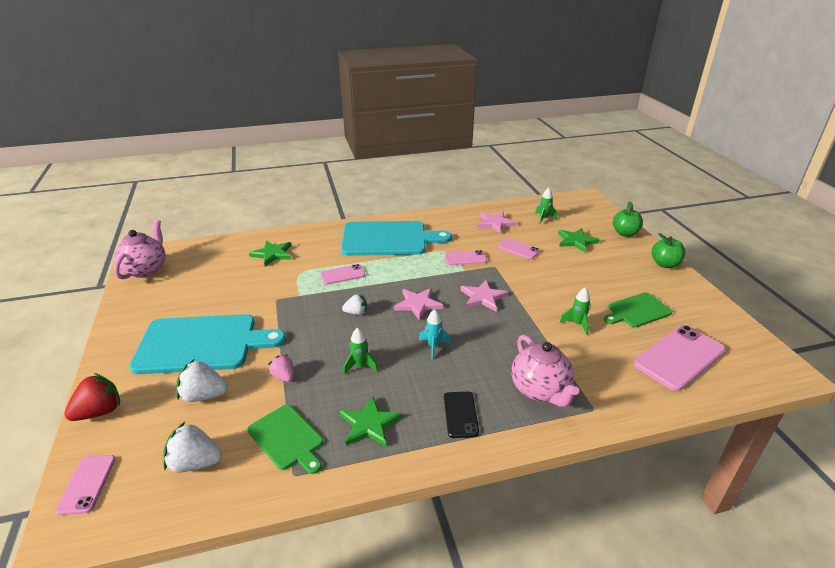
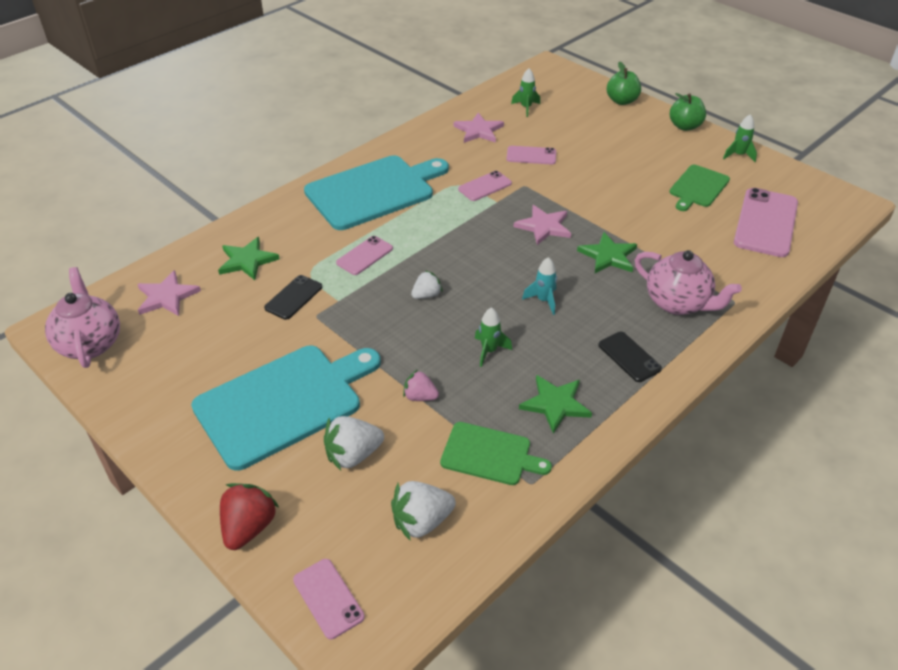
camera: 30 degrees left, 10 degrees up
(275, 284) = (294, 297): none -> black phone
(418, 304) = (484, 260): pink star -> pink star (167, 296)
(576, 241) = (582, 126): green star -> green star (608, 256)
(577, 324) = (656, 222): green rocket -> green rocket (738, 155)

